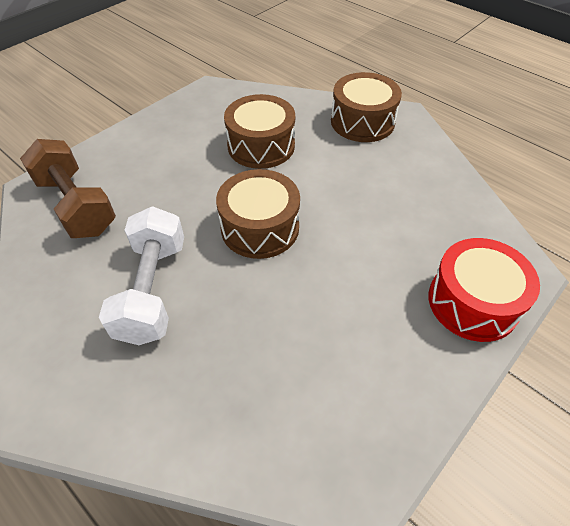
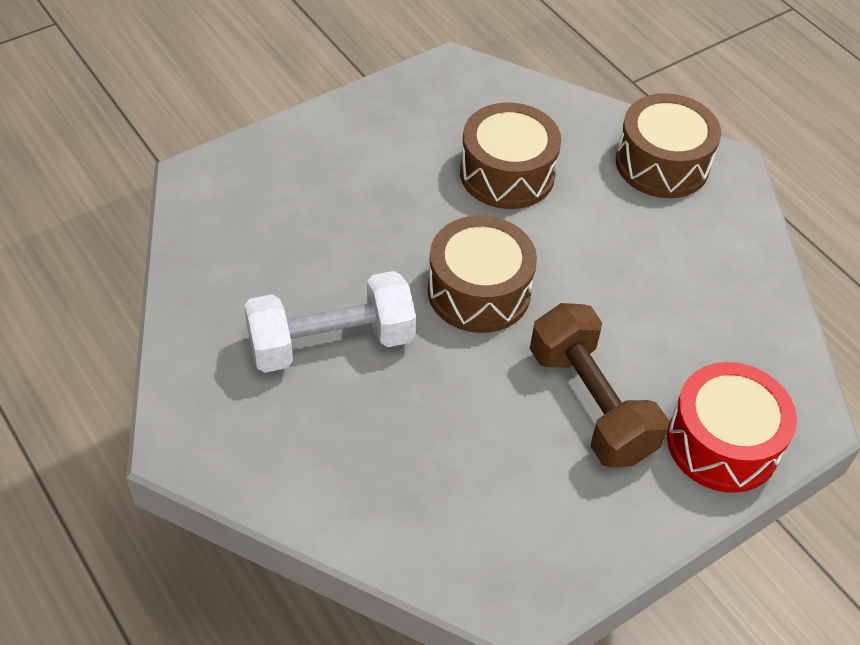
camera: 10 degrees right, 0 degrees up
(76, 205) = (249, 212): brown dumbbell -> brown dumbbell (591, 404)
(153, 290) = (331, 343): white dumbbell -> white dumbbell turned 60 degrees clockwise

